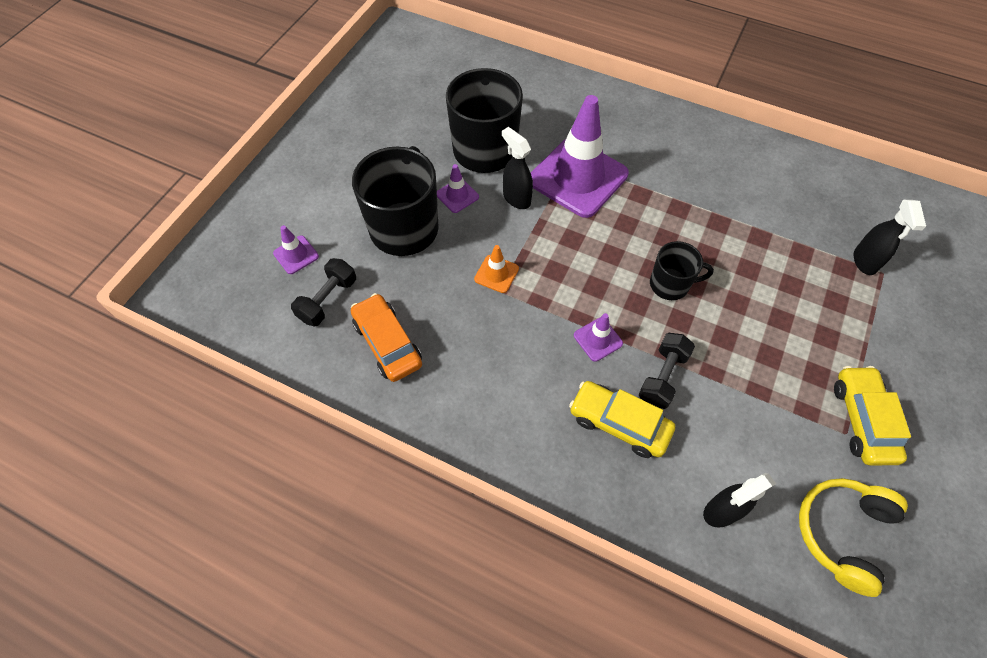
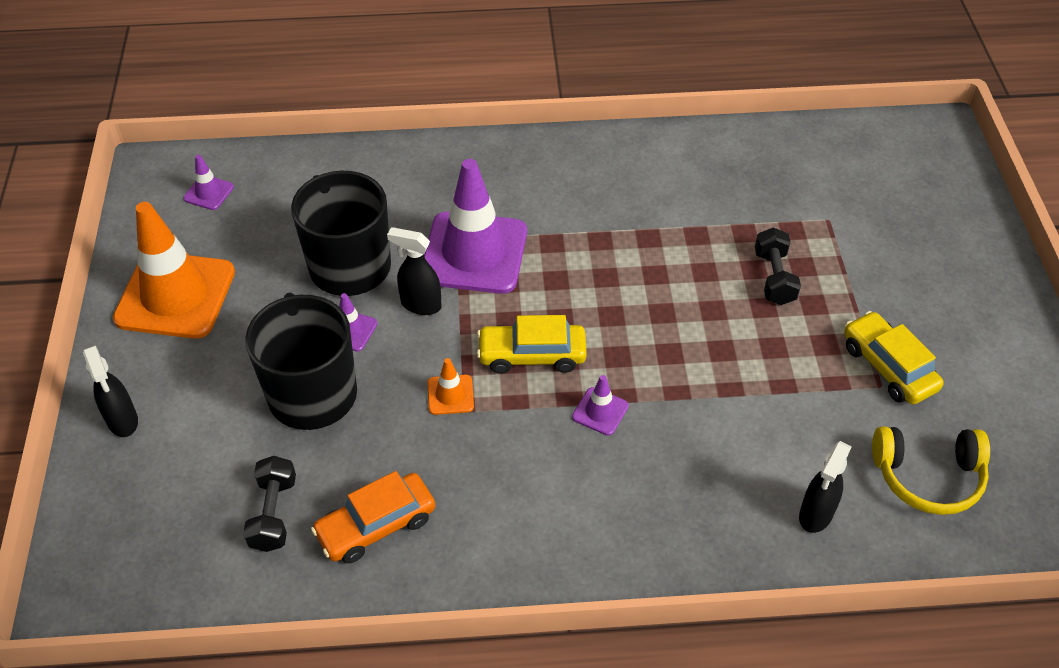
camera: 30 degrees left, 10 degrees down
(296, 255) = (198, 483): purple traffic cone -> purple traffic cone (209, 193)
(361, 121) = (175, 295): none -> orange traffic cone
(387, 343) = (376, 526): orange car -> orange car turned 60 degrees counterclockwise
(619, 423) = (672, 483): yellow car -> yellow car (532, 355)
(662, 377) = (686, 417): black dumbbell -> black dumbbell (774, 278)
(670, 284) = (638, 322): black mug -> none
(842, 532) = (928, 477): yellow headphones -> yellow headphones turned 90 degrees counterclockwise
(865, 262) = (806, 216): black spray bottle -> black spray bottle (123, 421)

